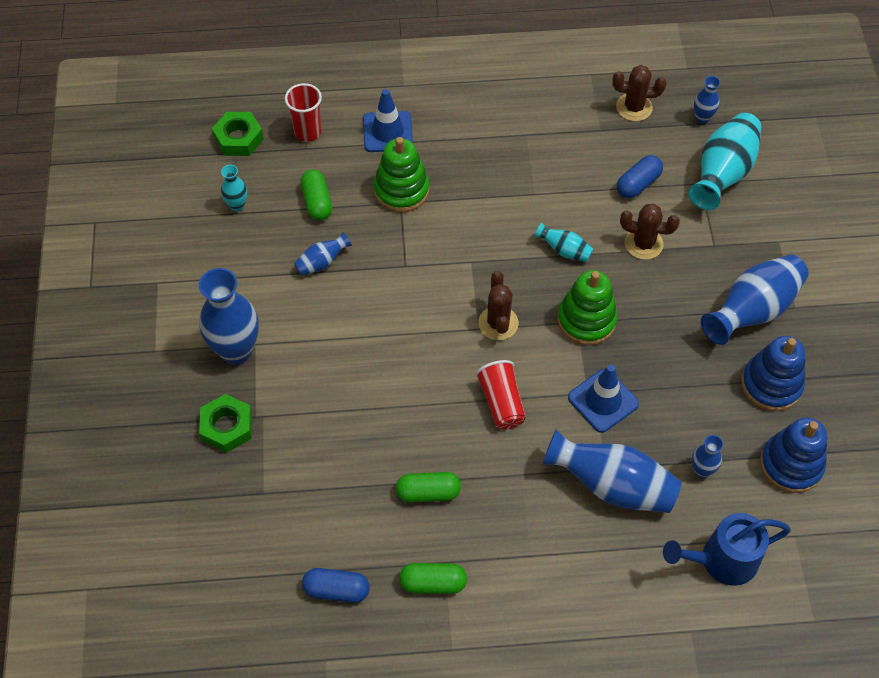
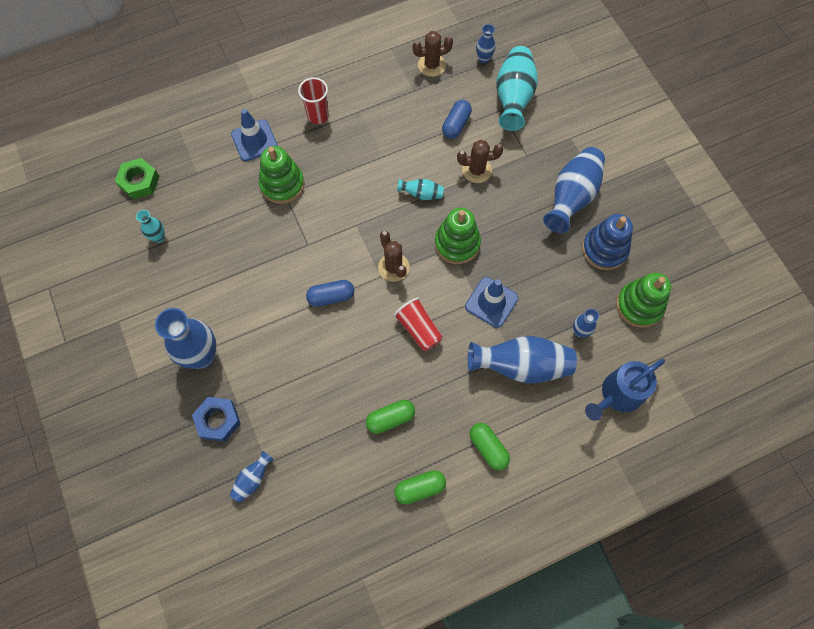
camera: 20 degrees left, 10 degrees up
(227, 427) = (218, 420): green nut -> blue nut
(307, 132) = (192, 159): red cup -> red cup (318, 116)
(317, 202) = (220, 214): green capsule -> green capsule (488, 448)
(322, 262) = (242, 262): blue vase -> blue vase (253, 479)
(336, 590) = (350, 520): blue capsule -> blue capsule (331, 297)
(791, 464) = (639, 305): blue stacking toy -> green stacking toy

